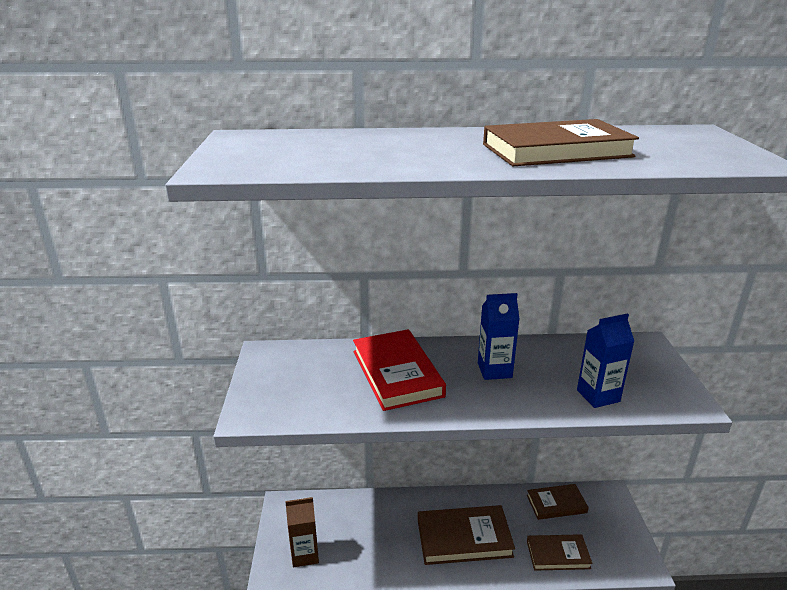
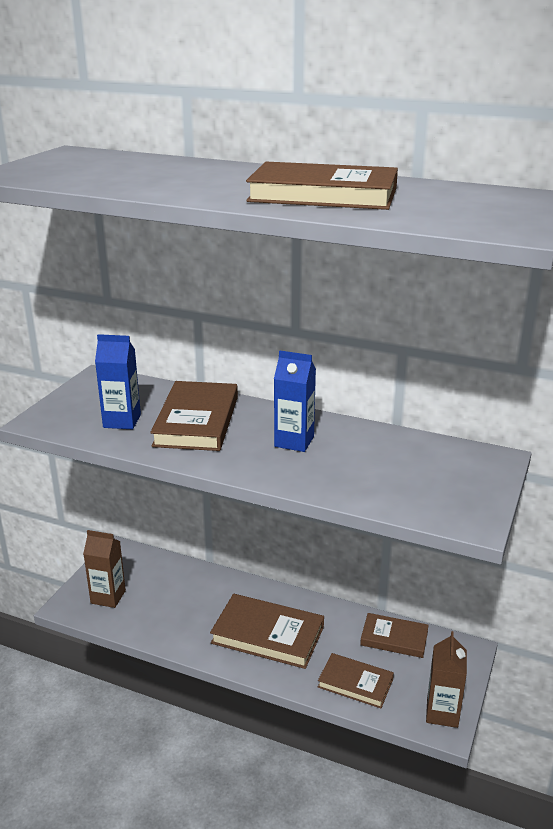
camera: 25 degrees right, 0 degrees up
(397, 373) = (197, 421): red book -> brown book
(598, 396) = (376, 489): blue carton -> blue carton (122, 421)
(633, 554) = (442, 713): none -> brown carton

